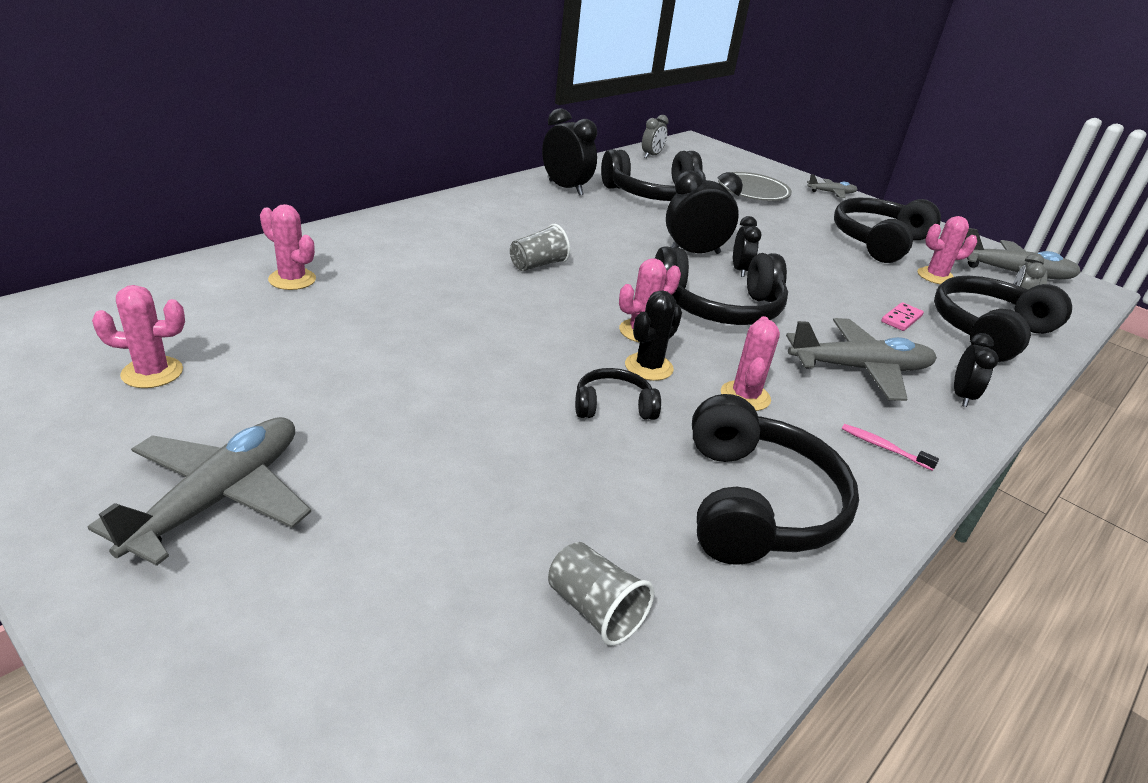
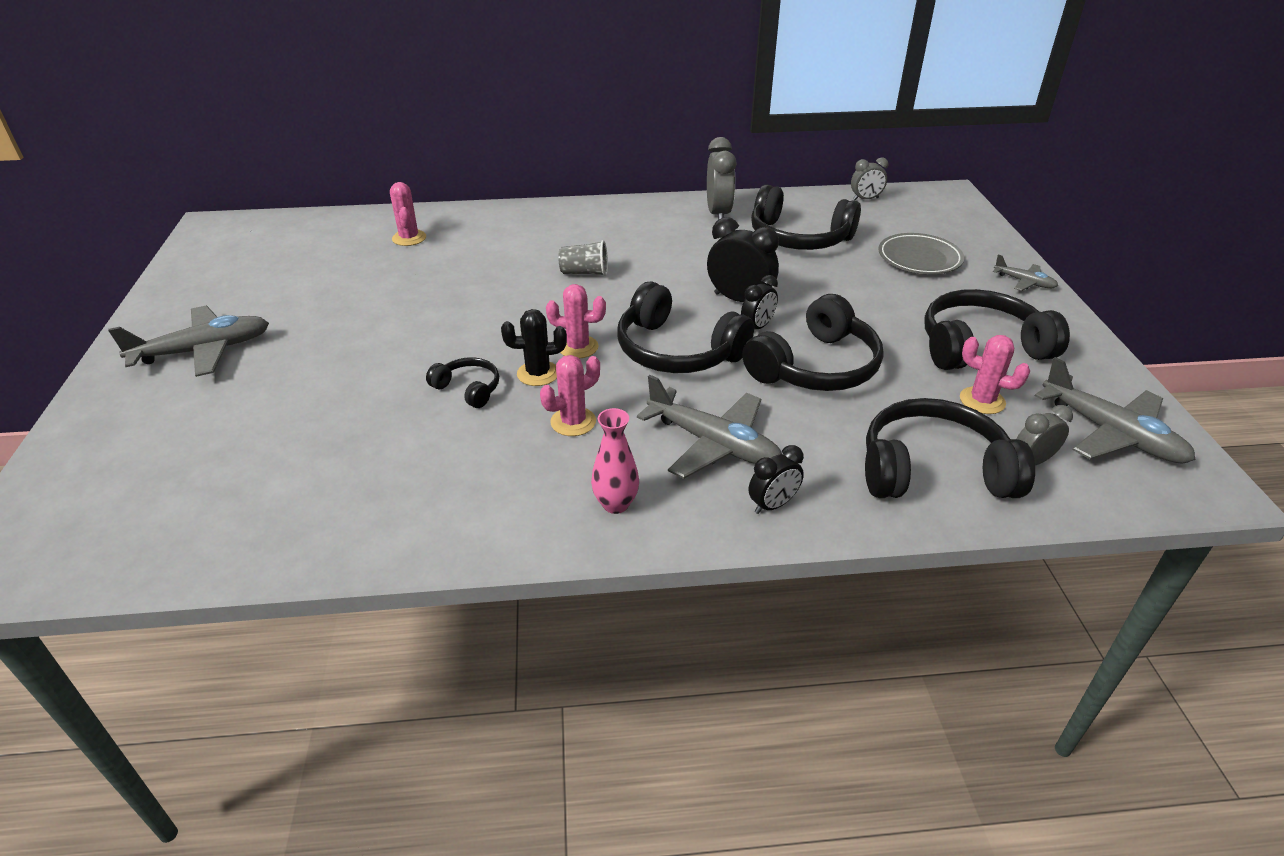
camera: 45 degrees right, 5 degrees up
(152, 372) = (265, 274): pink cactus -> none
(565, 188) = (718, 214): black clock -> grey clock
(594, 610) = (268, 490): grey cup -> none
(755, 504) = (450, 489): black headphones -> black headphones (815, 366)
(883, 447) = (615, 504): pink toothbrush -> pink vase
(901, 319) = (848, 422): pink domino -> none

